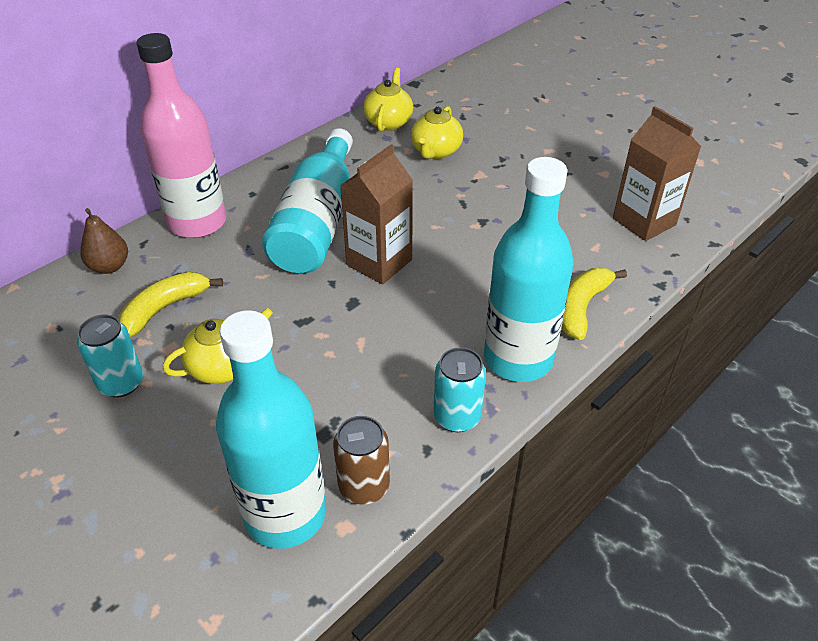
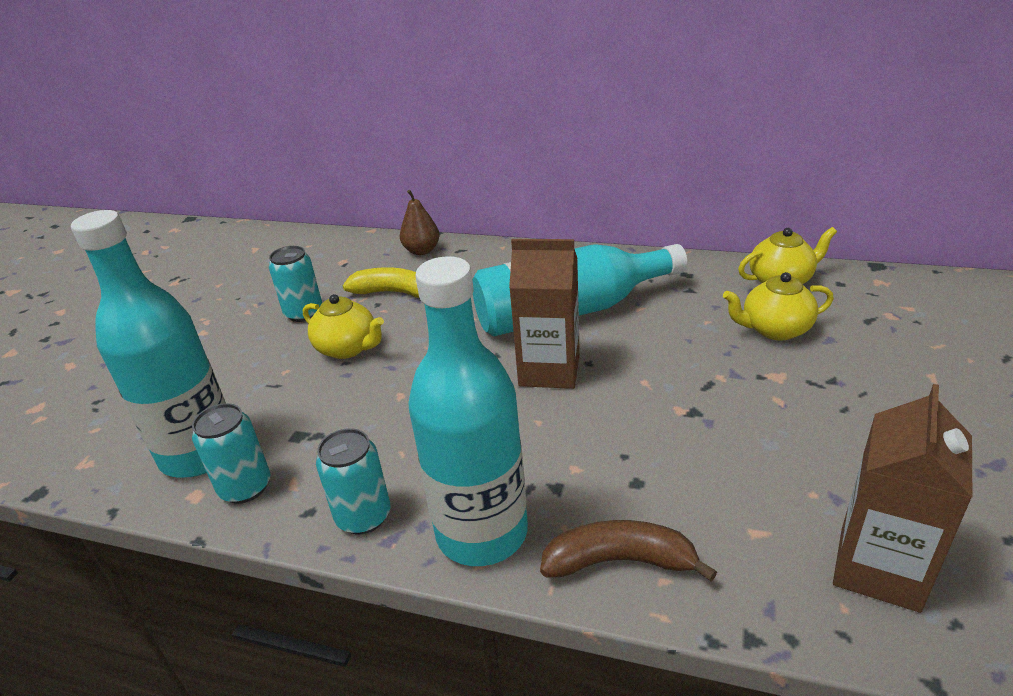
camera: 65 degrees right, 10 degrees down
(197, 222) = (507, 259): pink bottle -> none
(364, 486) = (245, 487): brown can -> turquoise can
(582, 308) = (619, 561): yellow banana -> brown banana

